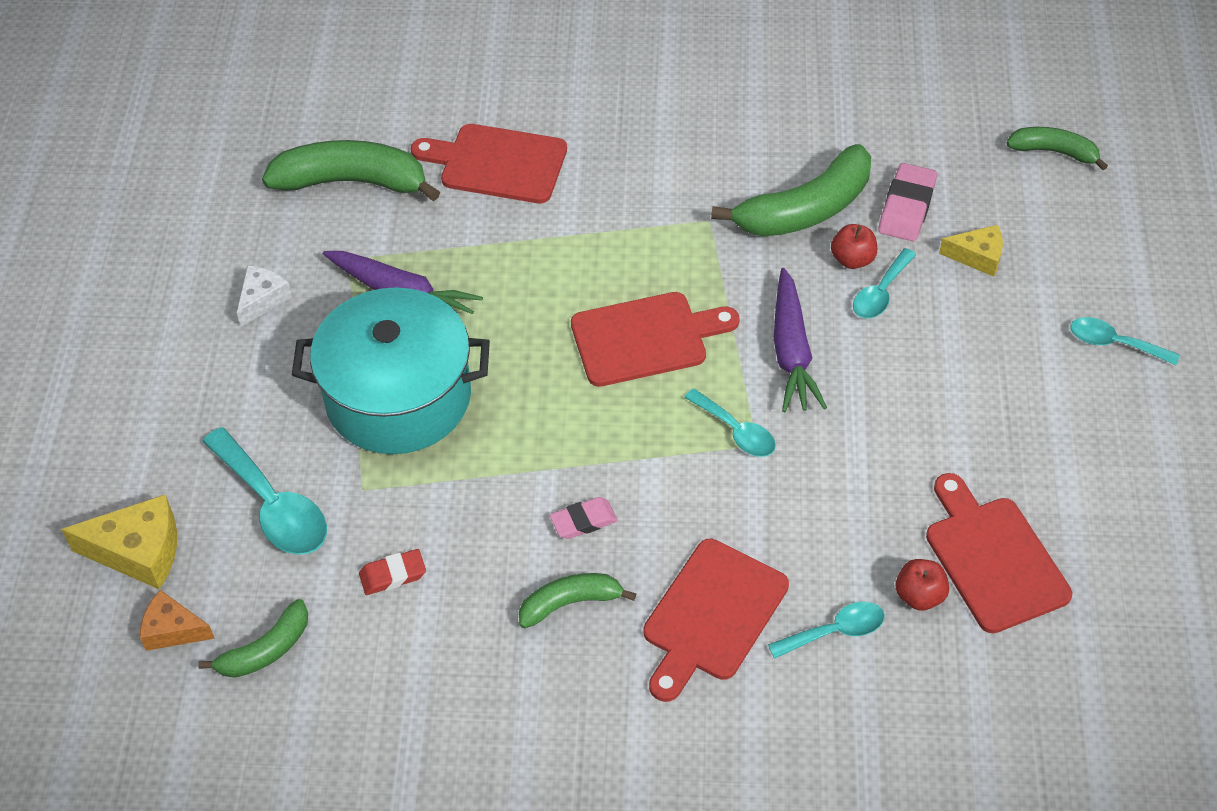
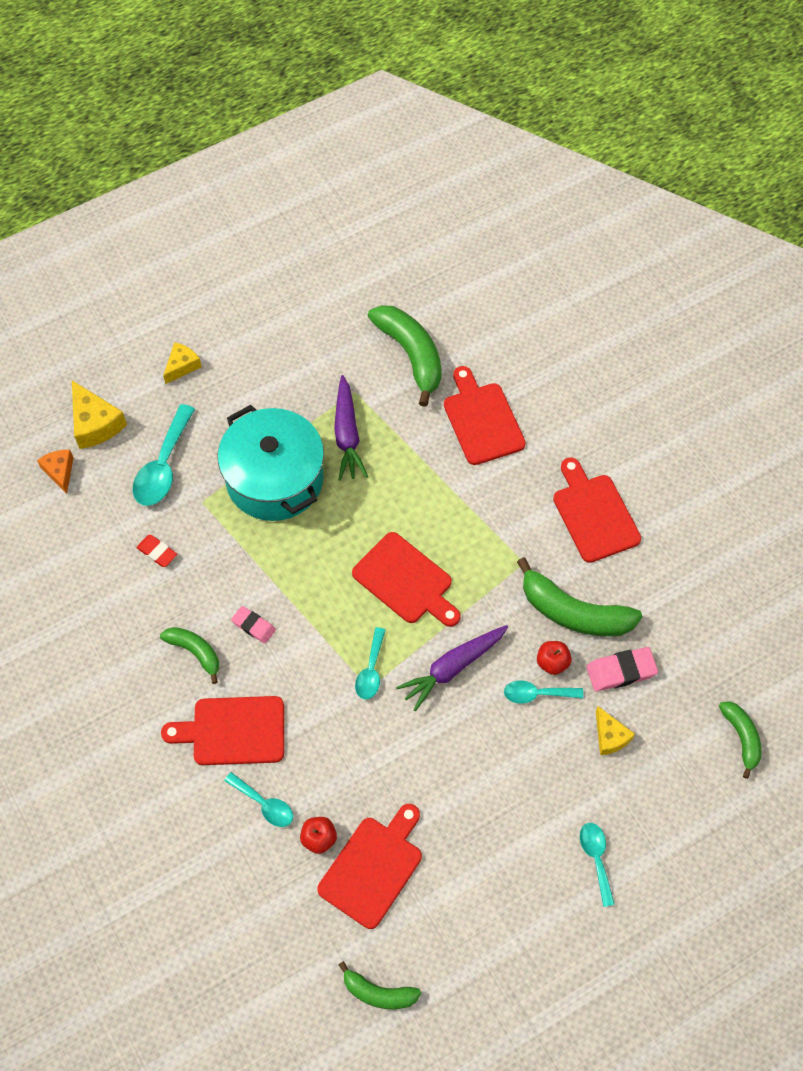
camera: 55 degrees right, 10 degrees up
(146, 413) = (182, 366): none -> yellow cheese
(262, 300) = (294, 368): white cheese -> none
(266, 650) = (74, 522): green banana -> green banana (378, 992)
(700, 131) = (594, 514): none -> red cutting board

